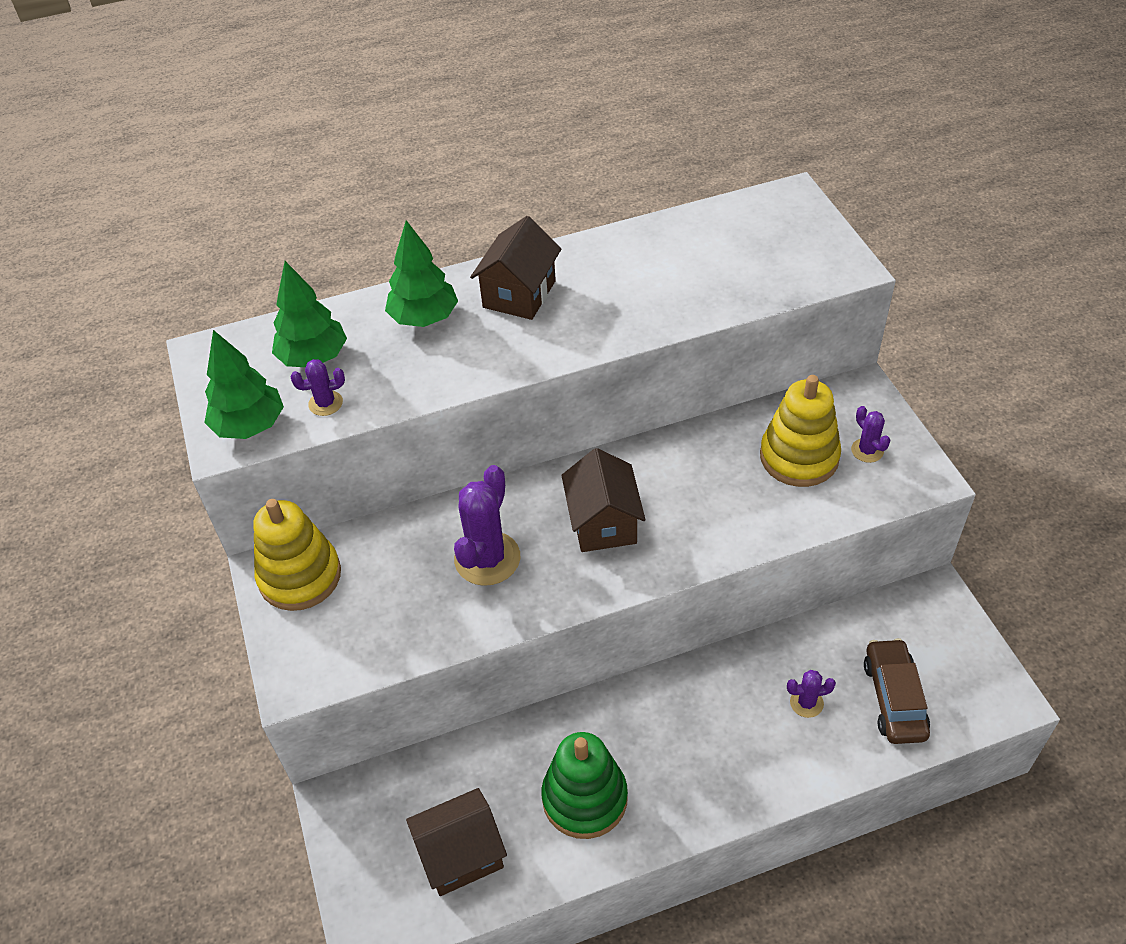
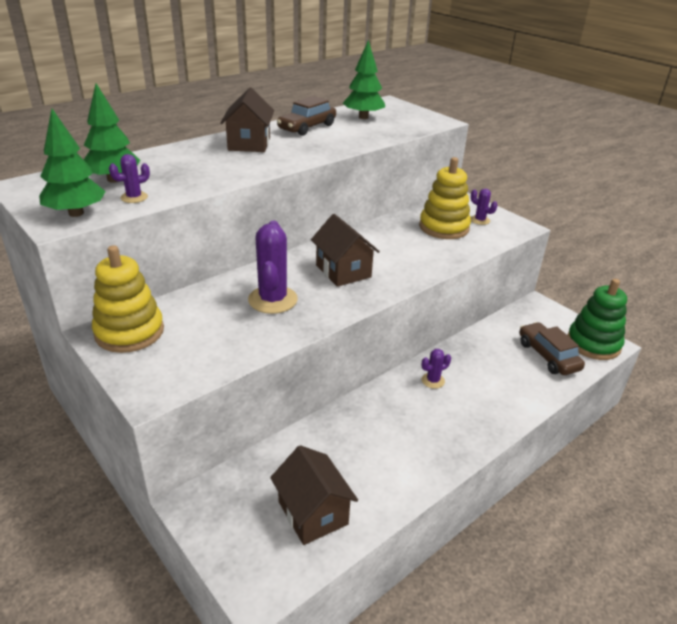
camera: 25 degrees left, 15 degrees down
(424, 318) = (189, 157): green tree -> green tree (363, 117)
(461, 855) = (313, 513): brown house -> brown house turned 75 degrees counterclockwise
(585, 798) = (387, 453): green stacking toy -> green stacking toy (593, 344)
(623, 259) = (307, 127): none -> brown car
(806, 703) = (499, 369): purple cactus -> purple cactus (433, 380)

